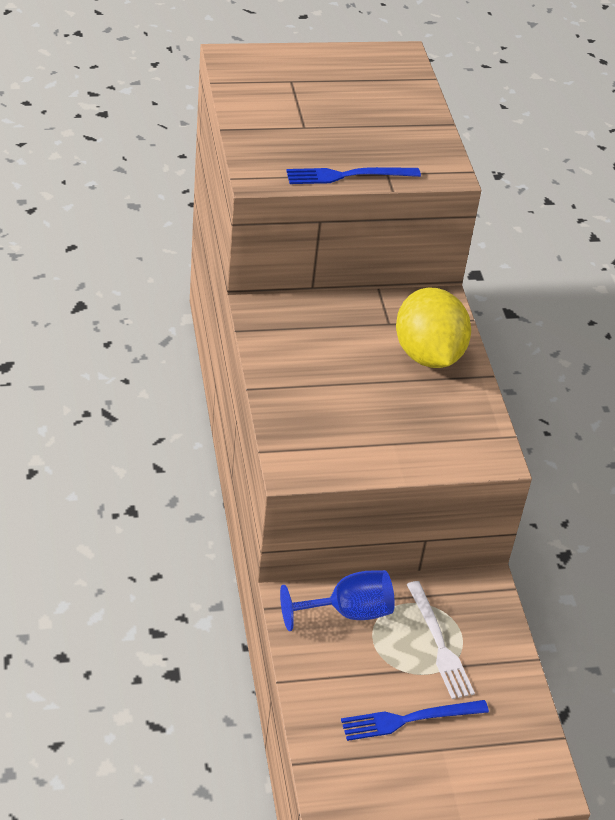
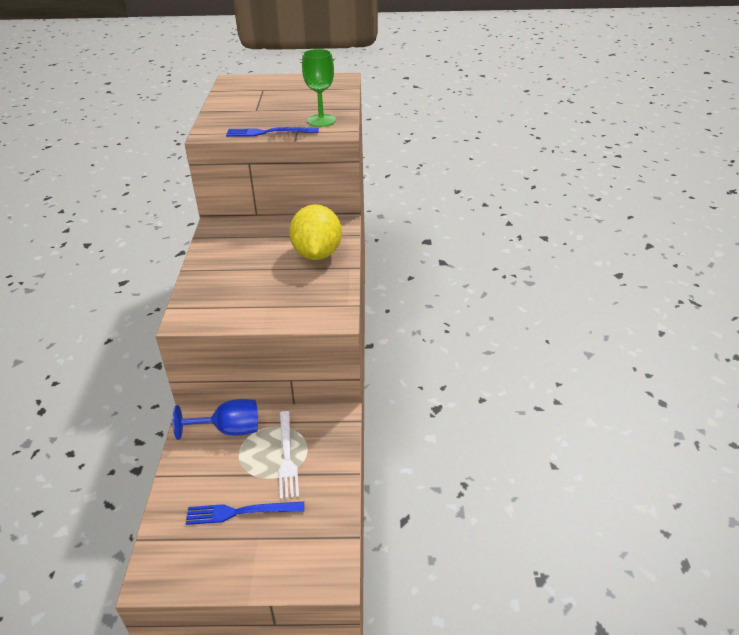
camera: 15 degrees right, 5 degrees down
(412, 150) = (321, 120): none -> green goblet

